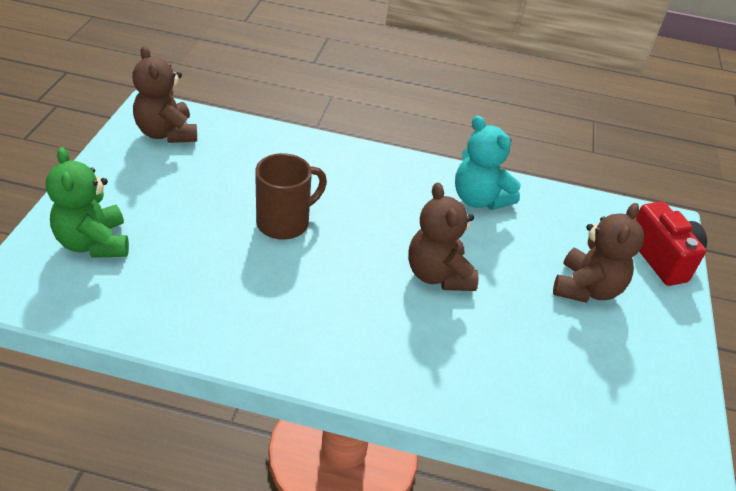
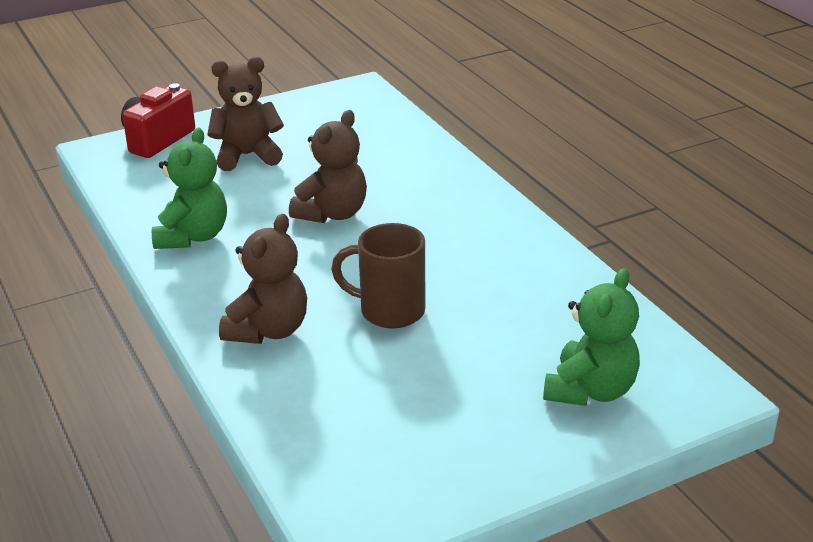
camera: 125 degrees left, 10 degrees down
(167, 133) = (374, 479): brown teddy bear -> brown teddy bear (268, 330)
(479, 199) = (193, 236): turquoise teddy bear -> green teddy bear

